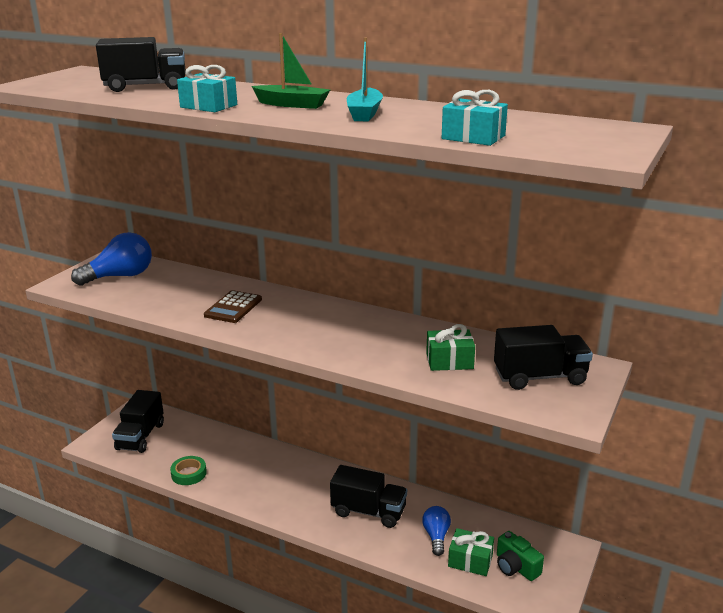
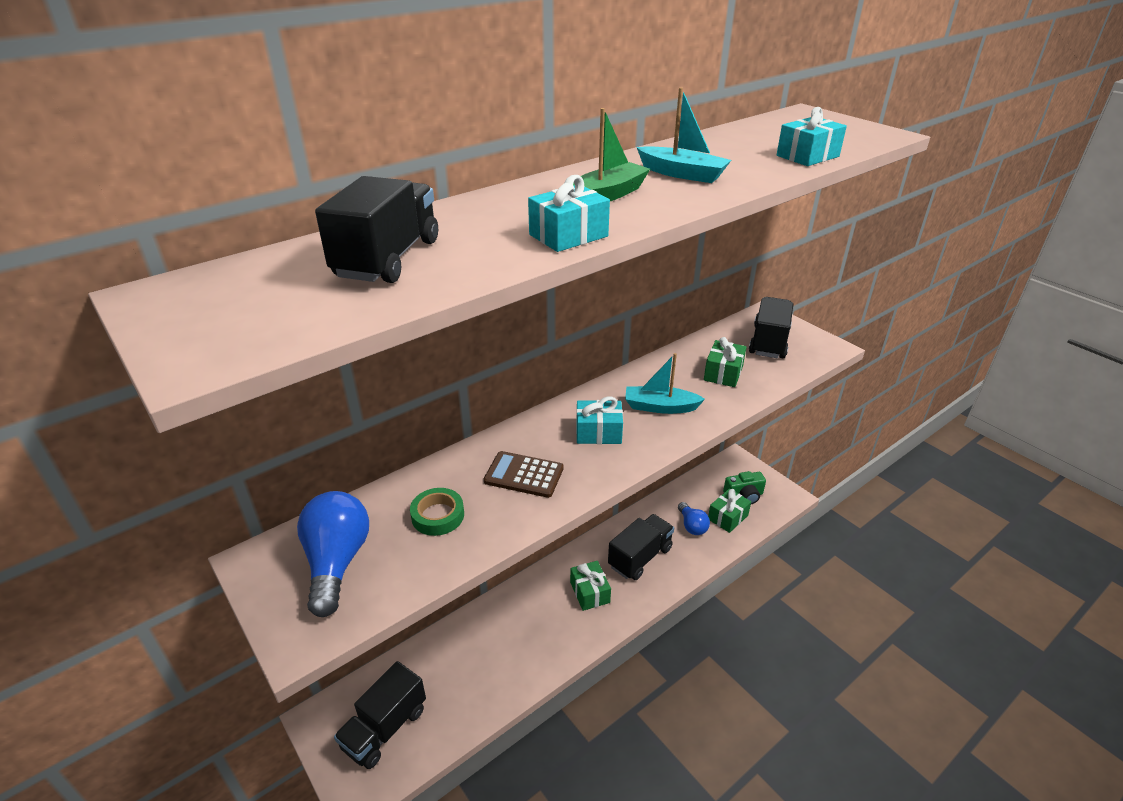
camera: 65 degrees left, 10 degrees up
(140, 436) = (385, 728): black truck -> black truck turned 90 degrees clockwise
(189, 474) = (496, 691): green tape -> green tape (438, 515)
(233, 307) = (524, 475): brown calculator -> brown calculator turned 150 degrees clockwise
(305, 323) = (598, 432): none -> turquoise gift
(308, 492) = (589, 592): none -> green gift
(363, 341) = (660, 407): none -> turquoise boat
(436, 536) = (692, 526): blue light bulb -> blue light bulb turned 135 degrees counterclockwise

